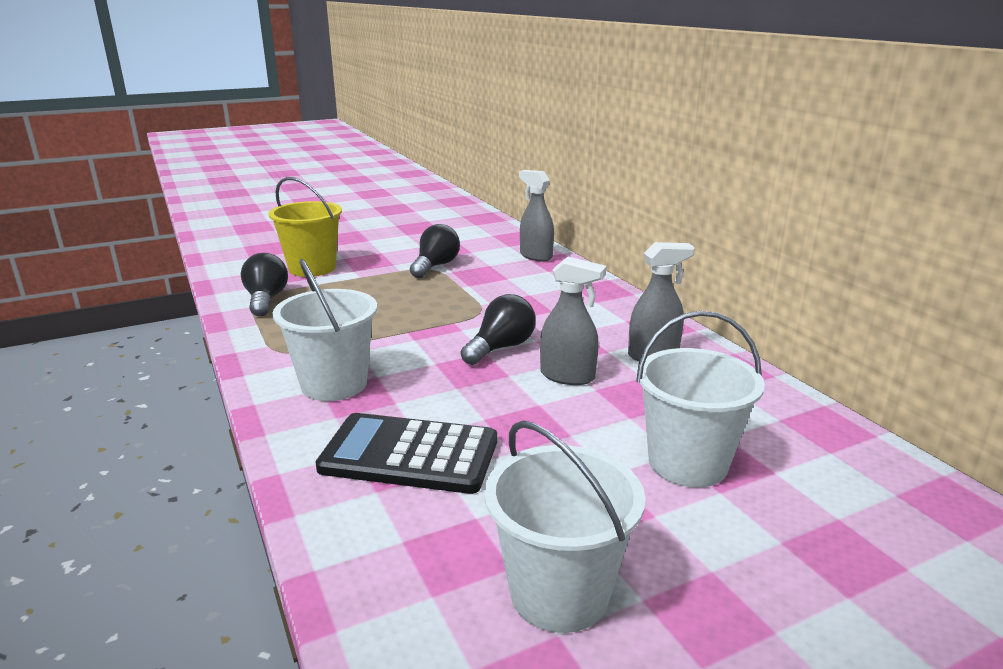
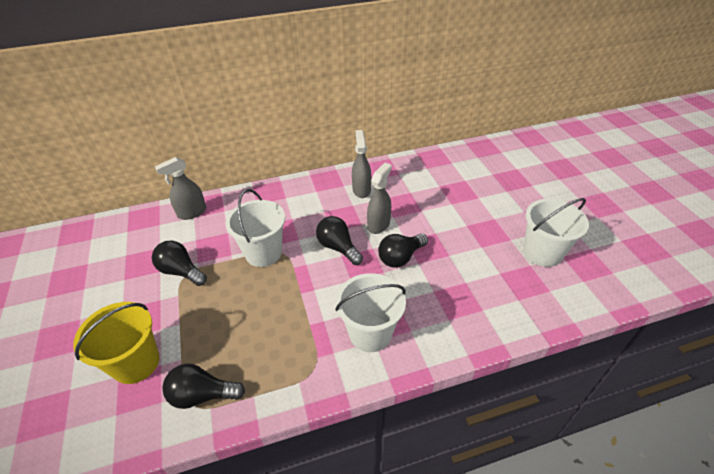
camera: 80 degrees left, 20 degrees up
(409, 455) = (452, 295): black calculator -> none
(493, 401) = (400, 257): none -> black light bulb
(687, 463) = (459, 201): white bucket -> white bucket (263, 253)

